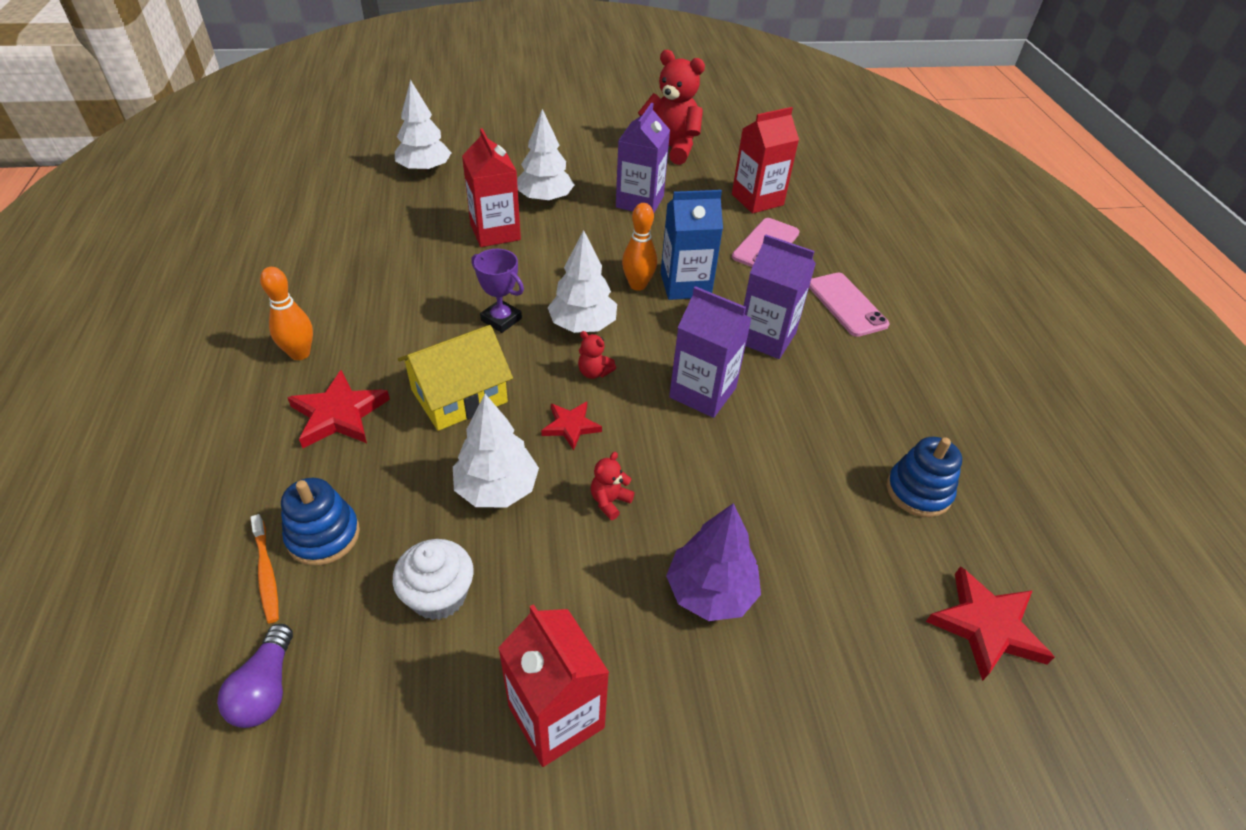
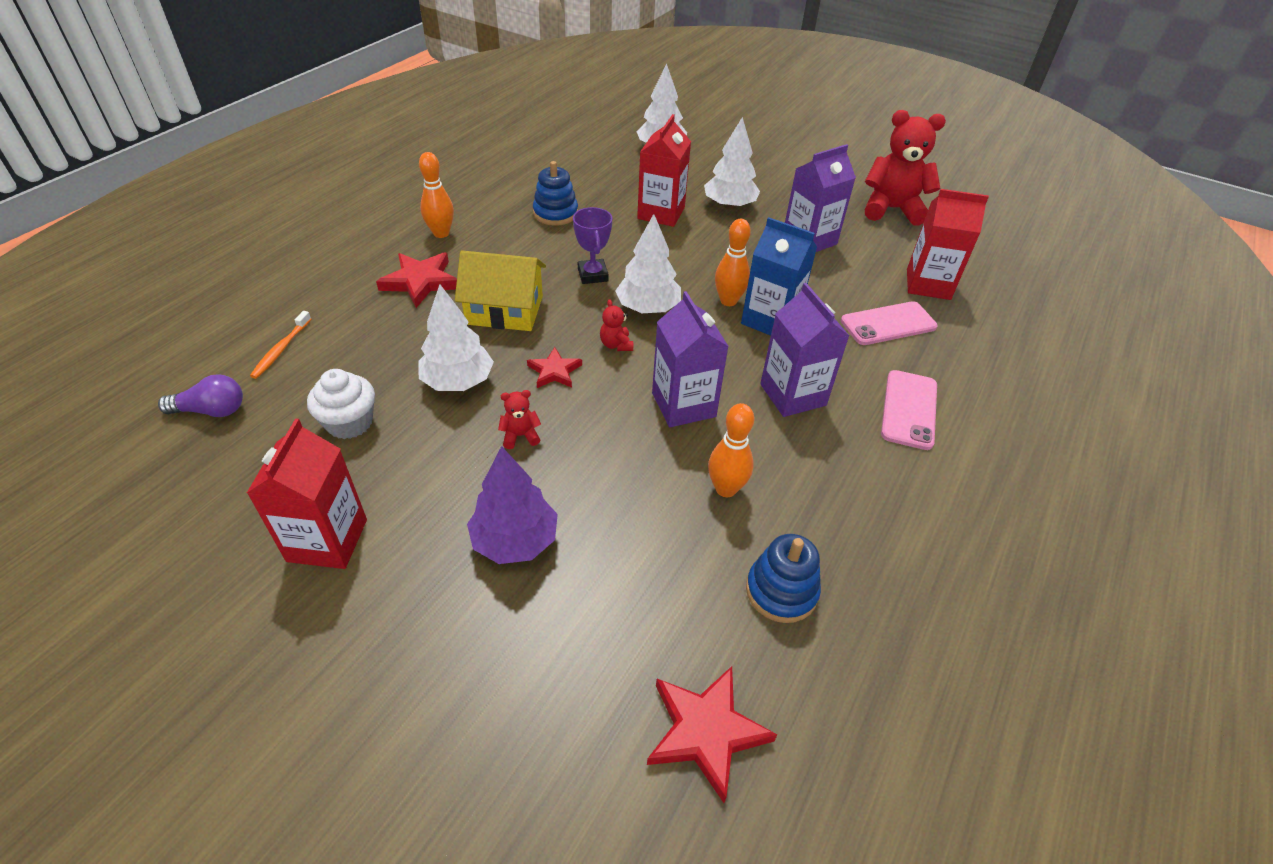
camera: 40 degrees right, 0 degrees up
(266, 688) = (211, 410): purple light bulb -> purple light bulb turned 135 degrees counterclockwise
(323, 535) = (331, 347): blue stacking toy -> blue stacking toy (555, 213)
(670, 148) = (892, 209): red teddy bear -> red teddy bear turned 60 degrees counterclockwise
(804, 440) = (726, 489): none -> orange bowling pin

